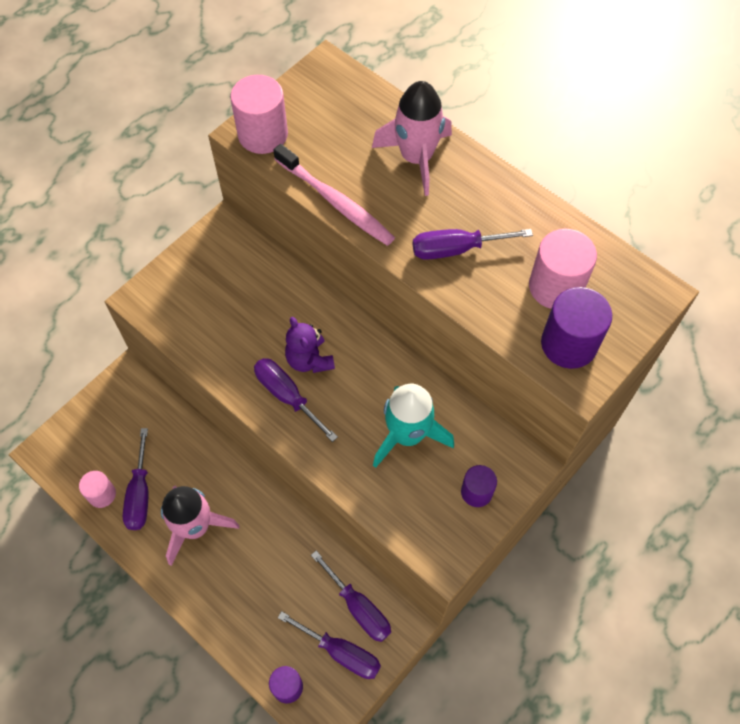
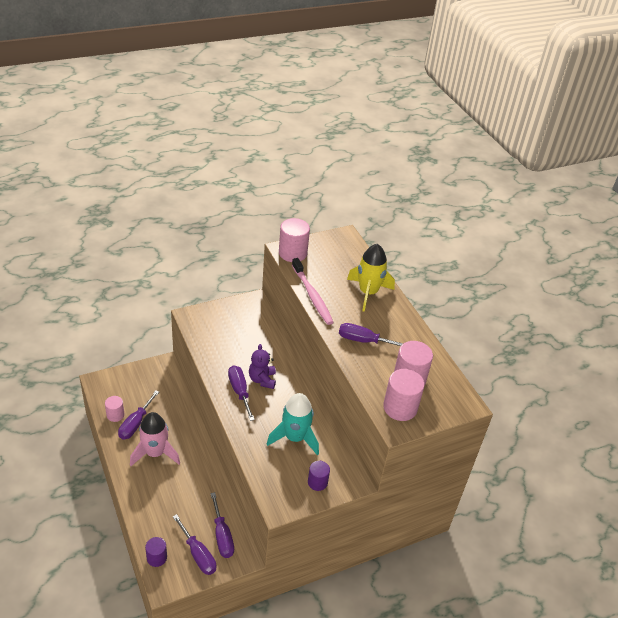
camera: 20 degrees right, 20 degrees down
(416, 158) = (368, 292): pink rocket -> yellow rocket
(568, 344) = (400, 408): purple cylinder -> pink cylinder

